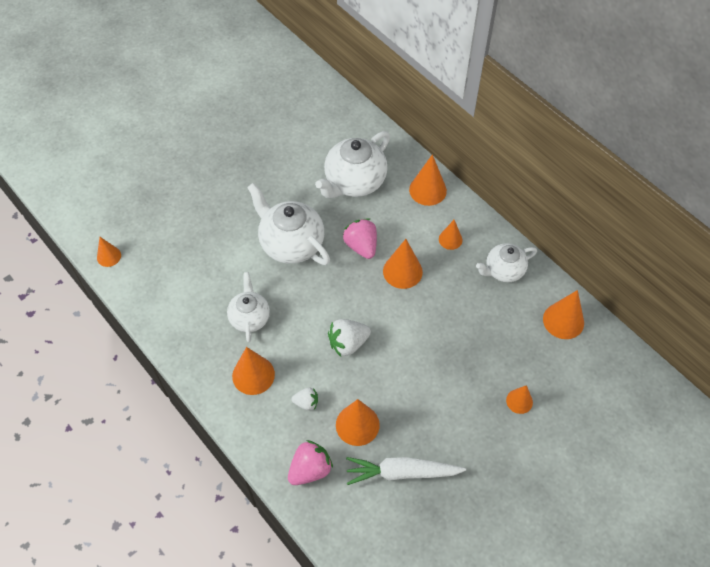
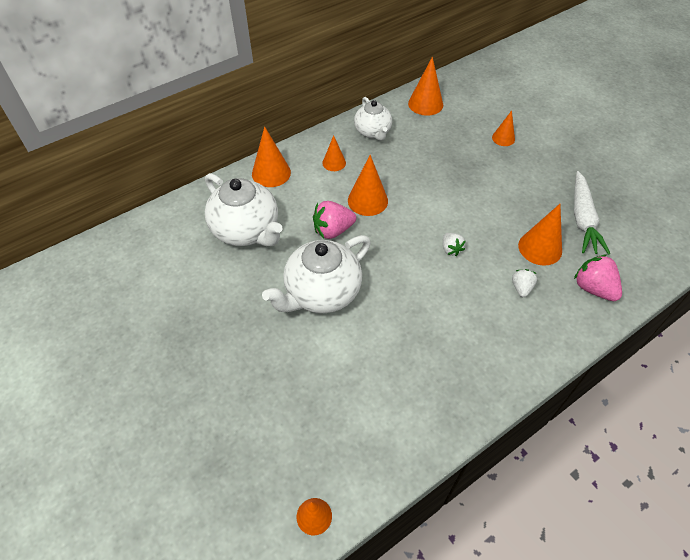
camera: 85 degrees left, 5 degrees down
(249, 317) = (419, 337): white teapot -> none
(253, 375) = (493, 335): orange cone -> none
(348, 343) = (451, 249): white strawberry -> white strawberry, size x0.60

